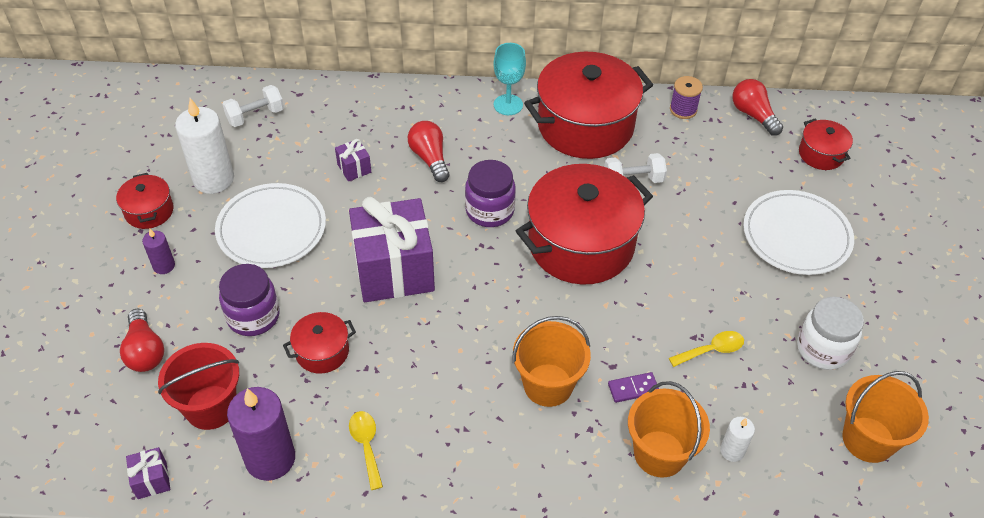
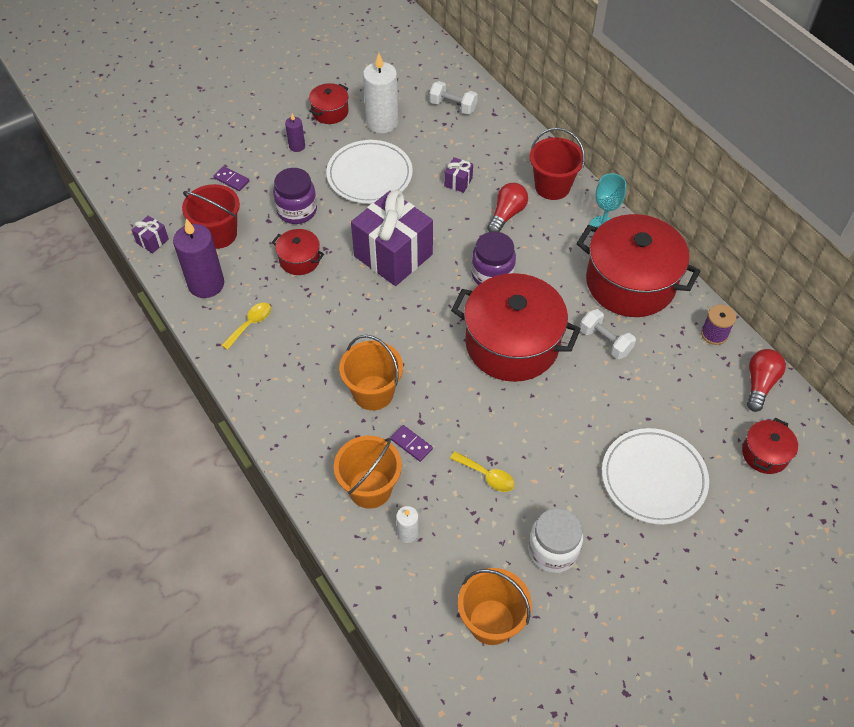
camera: 55 degrees right, 5 degrees up
(145, 351) = (231, 180): red light bulb -> purple domino
(430, 109) = (552, 187): none -> red bucket

